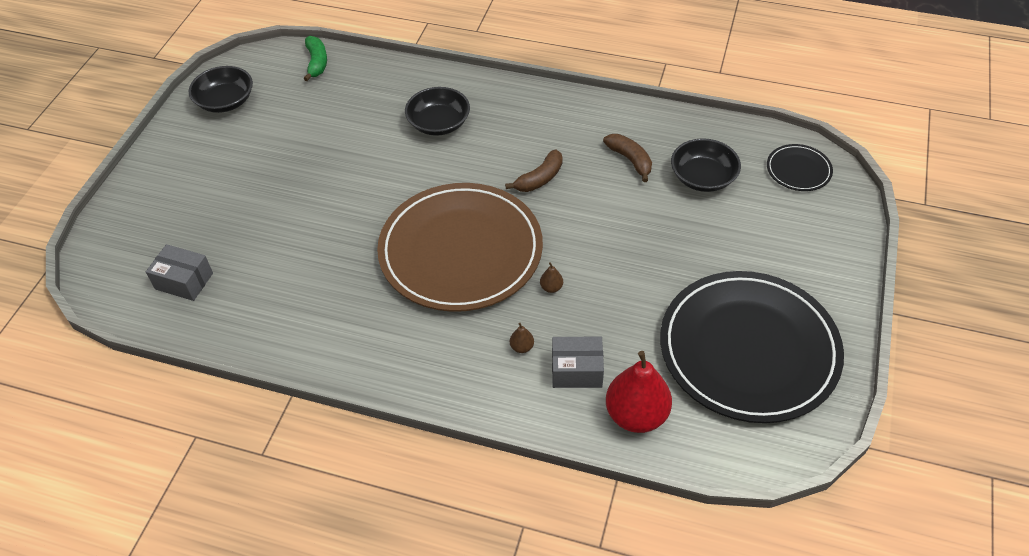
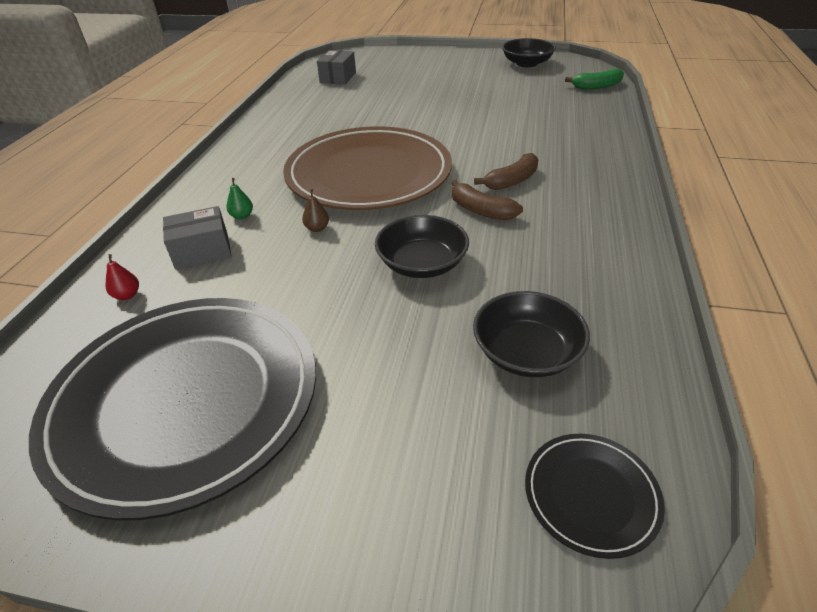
camera: 85 degrees right, 10 degrees down
(439, 123) = (544, 147): black bowl -> black bowl (422, 264)
(522, 347) = (242, 216): brown pear -> green pear
(576, 370) = (202, 251): grey box -> grey box turned 75 degrees clockwise
(630, 160) = (538, 277): brown banana -> brown banana (512, 181)
(636, 415) = (127, 295): red pear -> red pear, size x0.40

